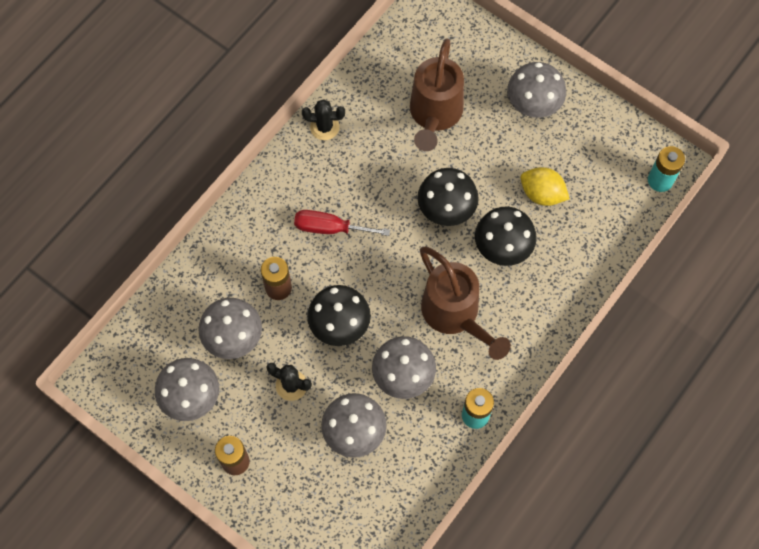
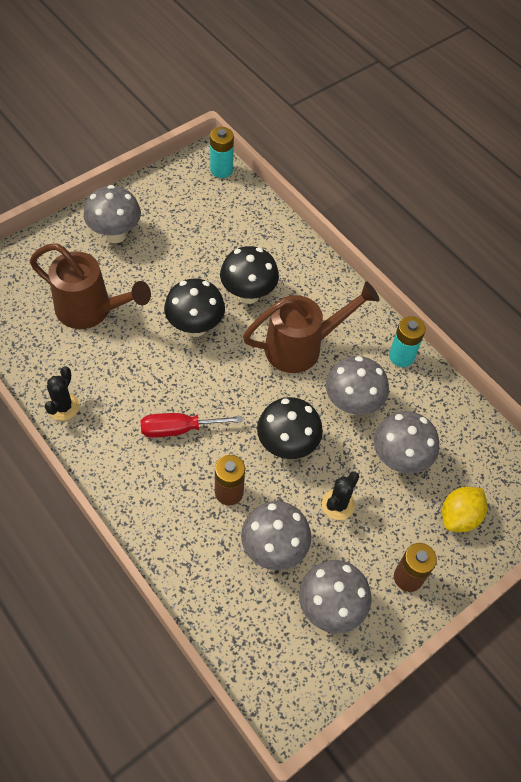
camera: 80 degrees left, 10 degrees down
(330, 228) = (178, 429): red screwdriver -> red screwdriver turned 60 degrees clockwise
(542, 194) = (204, 251): yellow lemon -> yellow lemon (459, 516)

